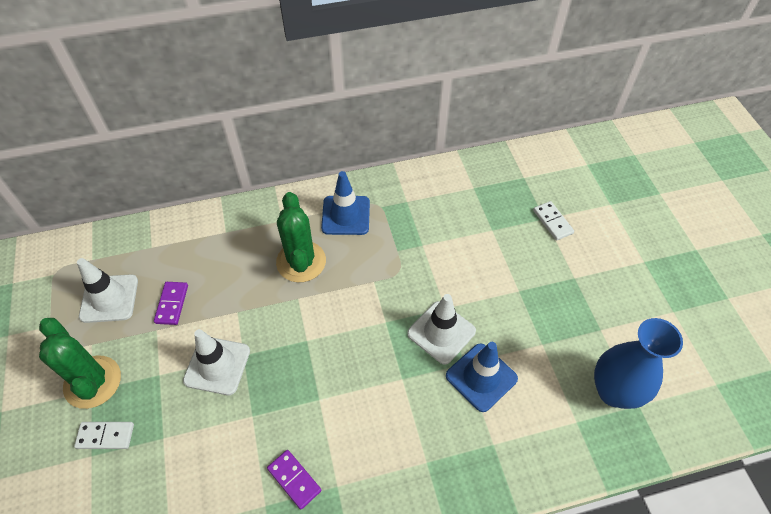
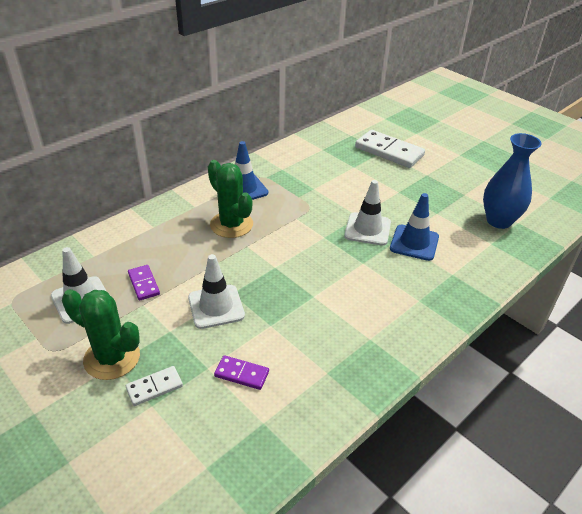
camera: 30 degrees left, 15 degrees down
(294, 479) = (335, 348): purple domino -> purple domino (241, 374)
(552, 222) = (389, 151): white domino -> white domino, size x1.96

